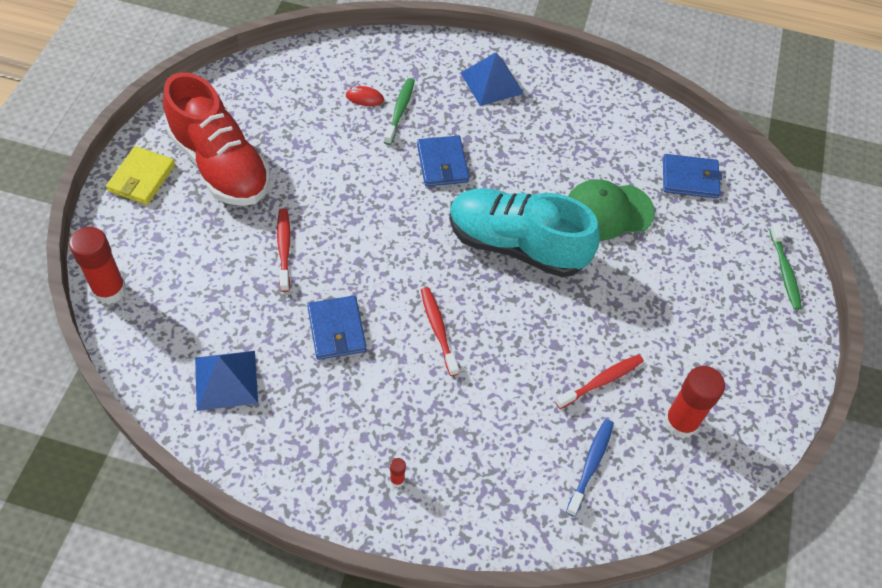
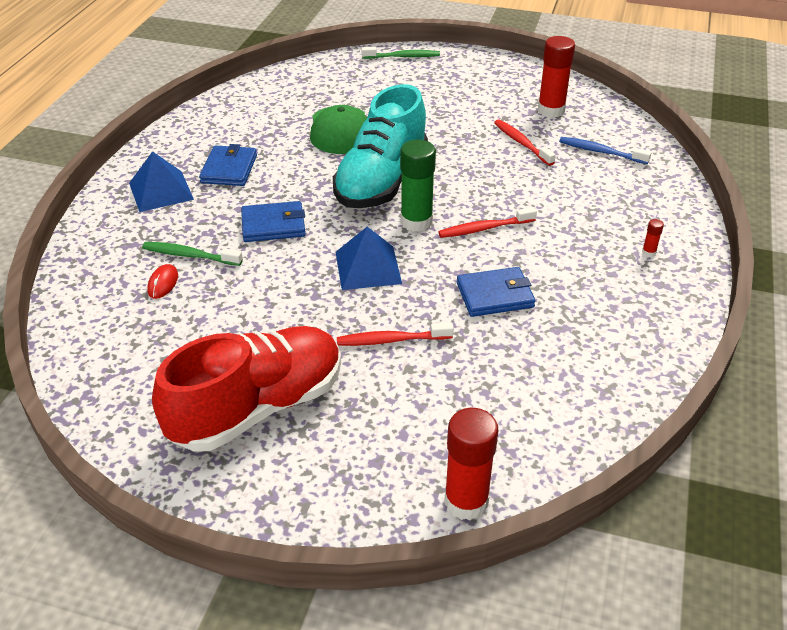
camera: 85 degrees left, 15 degrees down
(142, 178) = (273, 491): yellow wallet -> none
(226, 380) = (573, 376): blue pyramid -> blue pyramid (368, 267)
(448, 272) = (416, 222): none -> green glue stick
(690, 178) = (305, 88): blue wallet -> blue wallet (229, 169)

